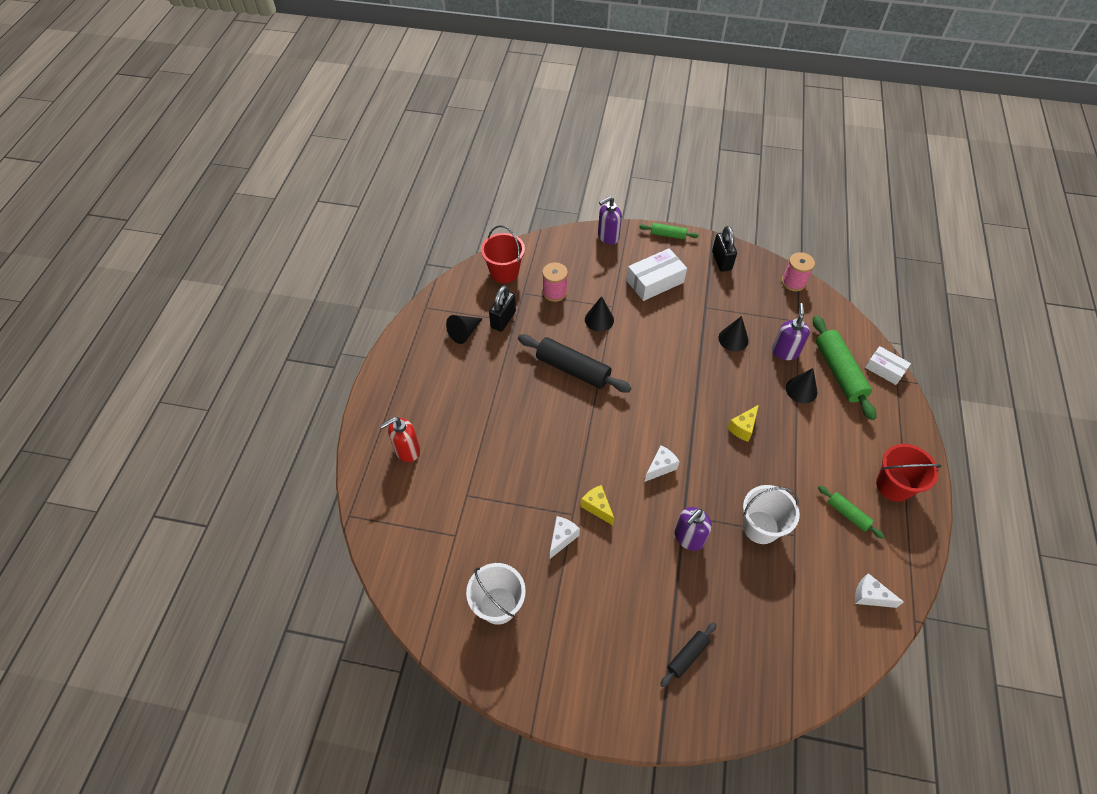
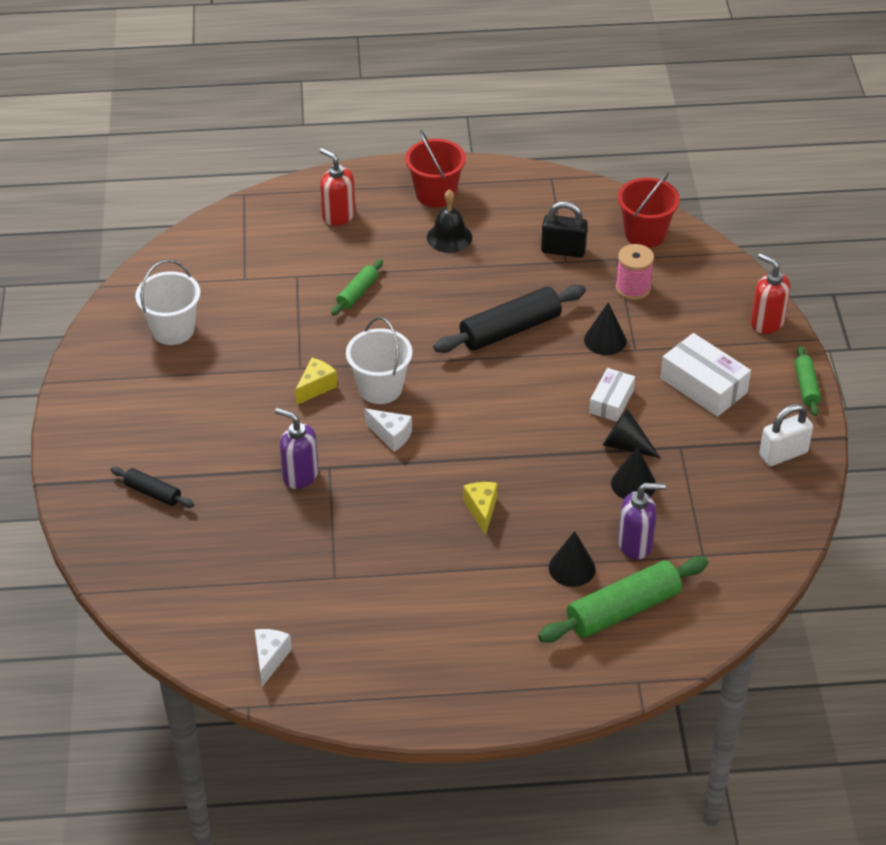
camera: 75 degrees right, 10 degrees down
(462, 383) = (449, 237): none -> black bell
(464, 333) = (526, 221): black cone -> black cone (625, 445)
(562, 538) = (267, 364): white cheese -> none
(573, 369) = (510, 330): black rolling pin -> black rolling pin turned 45 degrees clockwise
(608, 237) = (766, 322): purple soap dispenser -> red soap dispenser
(721, 261) = (783, 454): black padlock -> white padlock
(743, 428) = (481, 510): yellow cheese -> yellow cheese turned 60 degrees clockwise
(760, 527) = (335, 542): white bucket -> white bucket (380, 388)
(793, 282) = (781, 543): pink spool -> none
(848, 514) = (382, 631): green rolling pin -> green rolling pin (357, 293)
(884, 369) = (652, 665): white box -> white box (611, 401)
(893, 486) = (444, 681): red bucket -> red bucket (435, 194)

